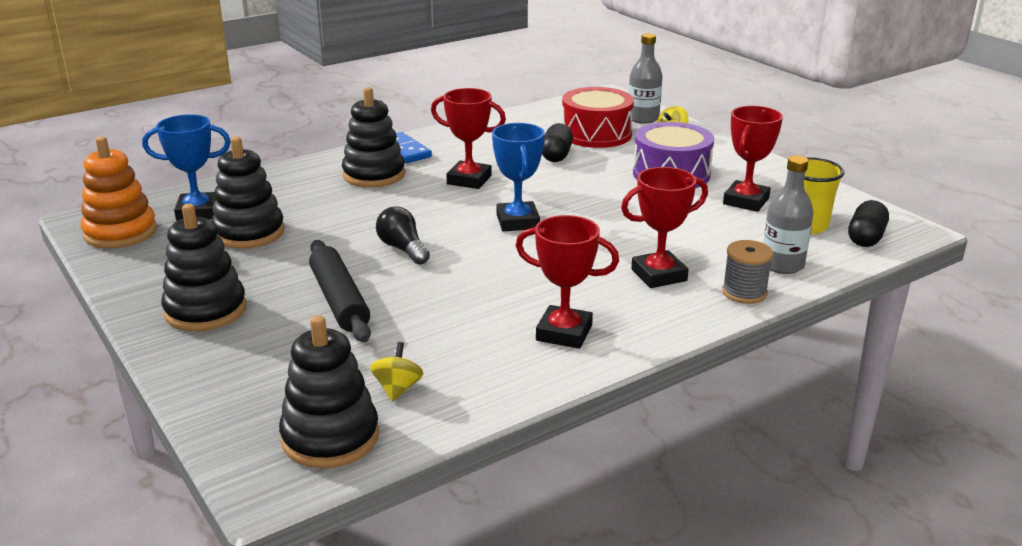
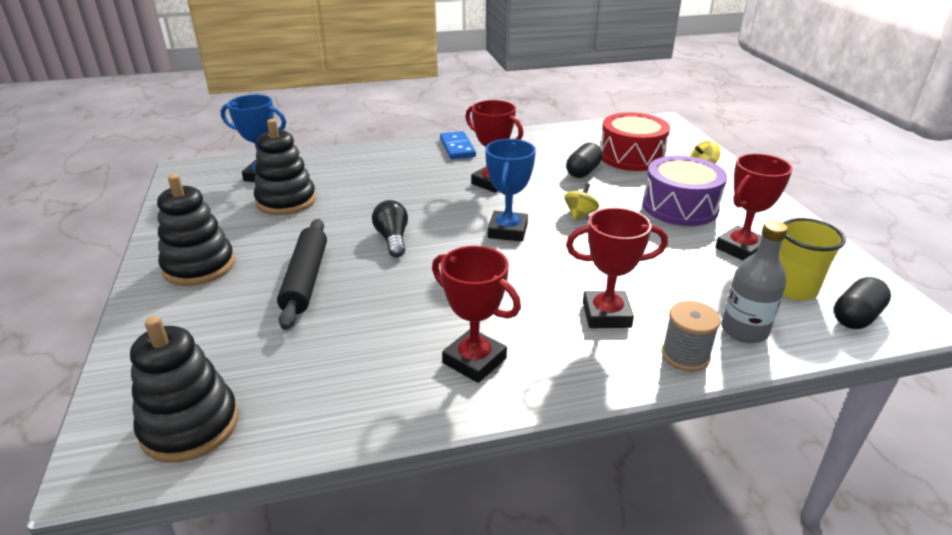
camera: 20 degrees right, 5 degrees up
(120, 233) = (198, 184): orange stacking toy -> none
(374, 175) = (418, 165): black stacking toy -> none
(397, 388) = (285, 386): yellow spinning top -> yellow spinning top (580, 214)
(643, 118) = (683, 148): grey bottle -> none

